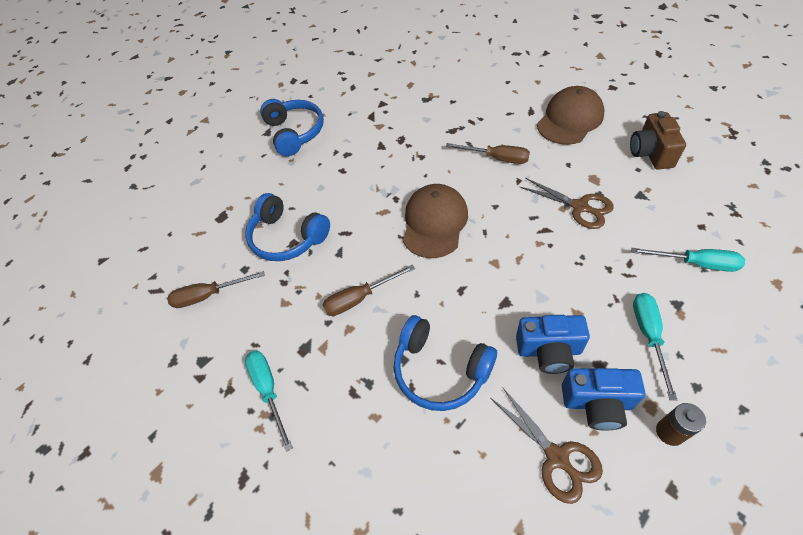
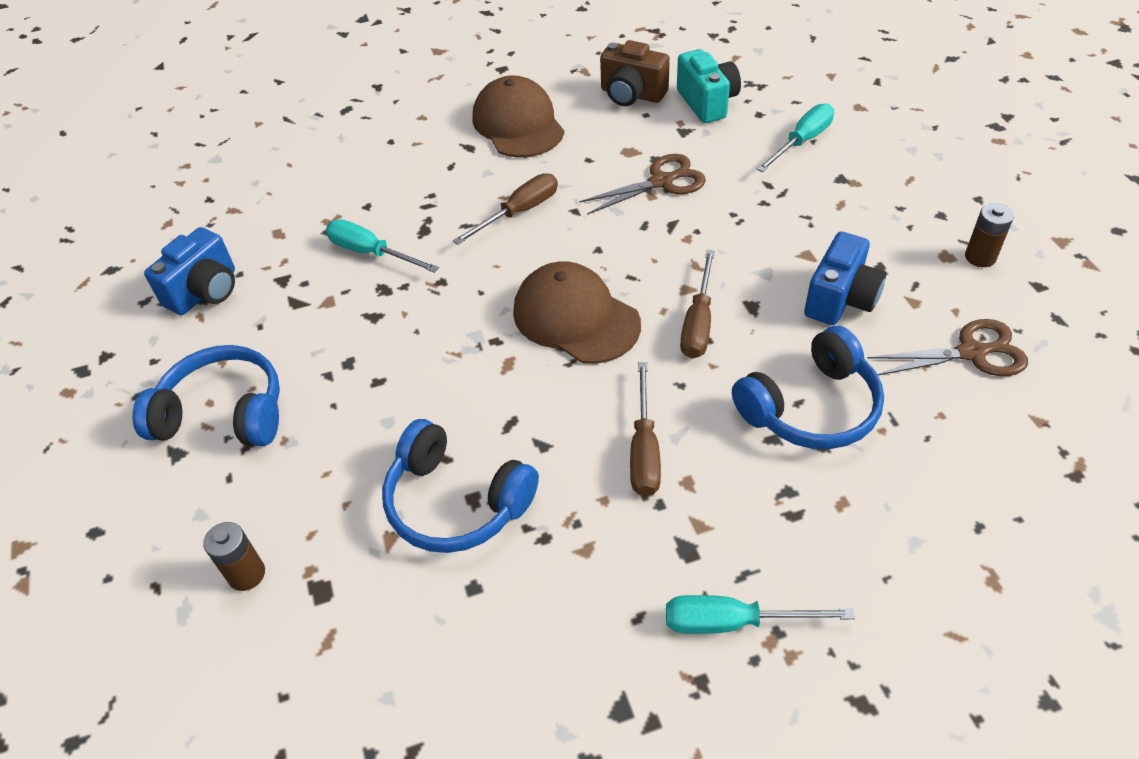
camera: 65 degrees left, 5 degrees down
(209, 295) = (490, 661): brown screwdriver -> brown screwdriver (698, 322)
(219, 189) = (246, 574): none -> brown battery
(287, 237) = (456, 502): blue headphones -> blue headphones turned 60 degrees clockwise
(597, 403) = (924, 292): blue camera -> blue camera (205, 291)
(649, 336) = (867, 217): turquoise screwdriver -> turquoise screwdriver (371, 253)
(683, 193) = (707, 103): none -> turquoise camera

